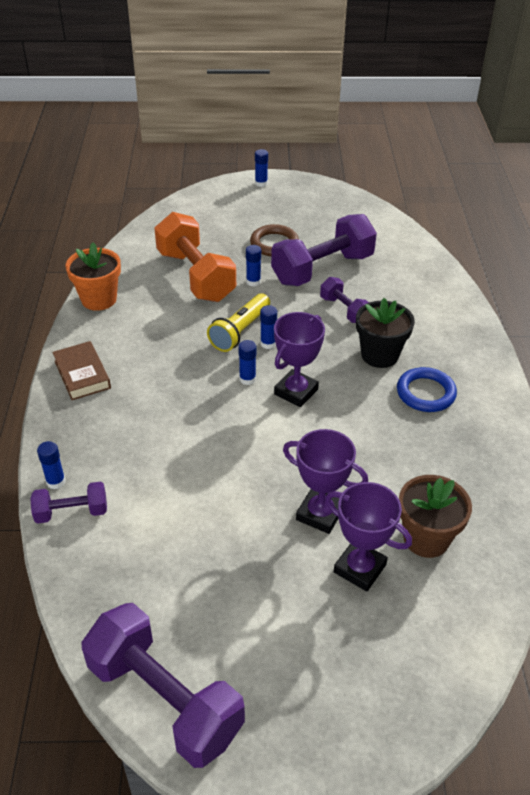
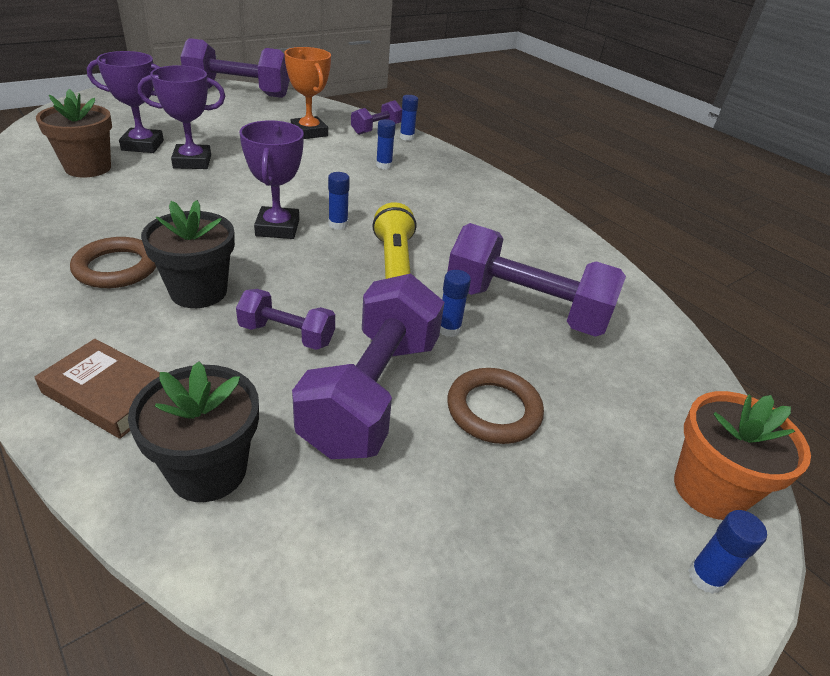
camera: 140 degrees right, 5 degrees down
(82, 374) = (485, 189): brown book -> brown book (109, 394)
(99, 299) = (575, 246): orange flower pot -> orange flower pot (709, 489)
(156, 533) = (309, 132): none -> orange trophy
(196, 276) = (525, 309): orange dumbbell -> purple dumbbell
(268, 343) = (350, 261): blue glue stick -> blue glue stick (384, 165)
(412, 268) = (208, 470): none -> black flower pot
(425, 393) = (116, 268): blue ring -> brown ring

